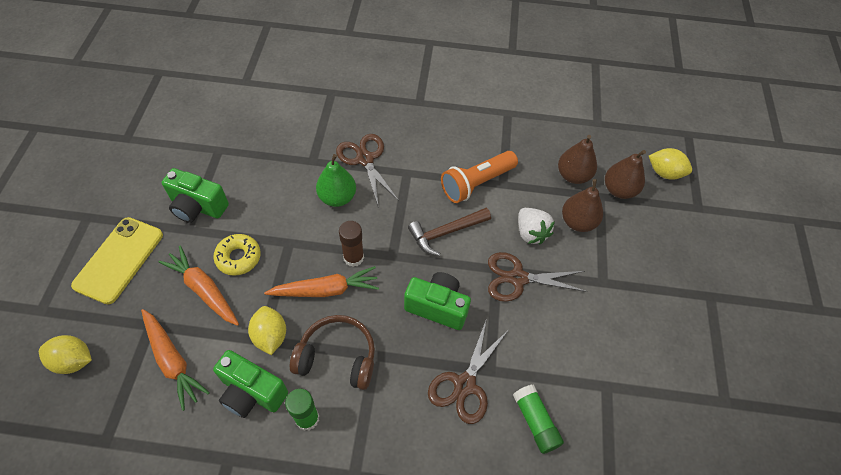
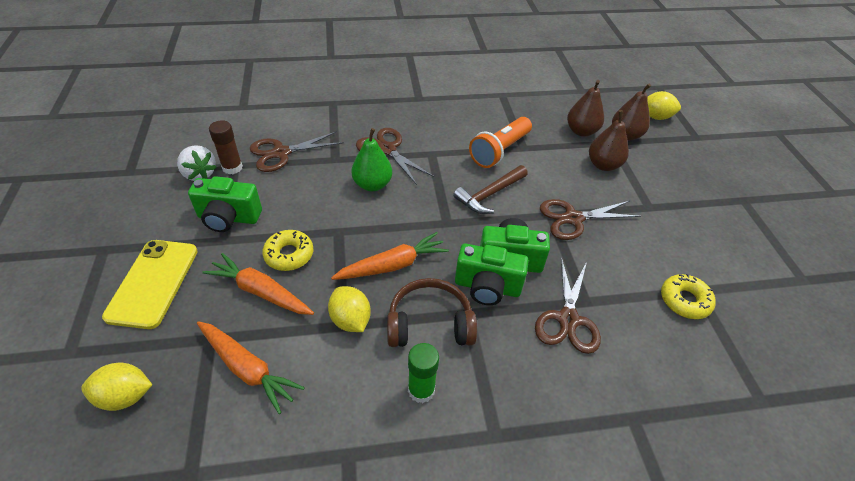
camera: 15 degrees left, 10 degrees down
(252, 392) = (350, 379): green camera -> green camera (487, 287)
(264, 144) = (281, 153): none -> brown scissors
(353, 257) = (409, 232): brown glue stick -> brown glue stick (232, 167)
(531, 233) = (567, 180): white strawberry -> white strawberry (199, 174)
(535, 422) = (650, 336): green glue stick -> none
(587, 394) = (684, 301): none -> yellow donut

